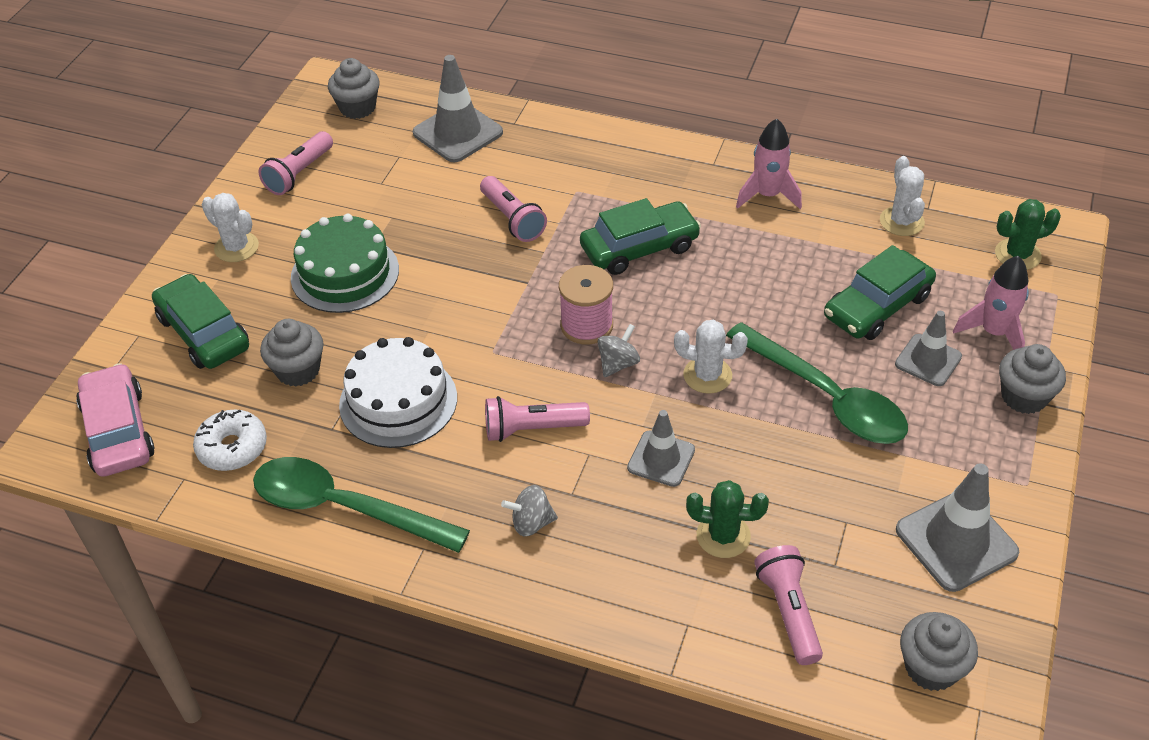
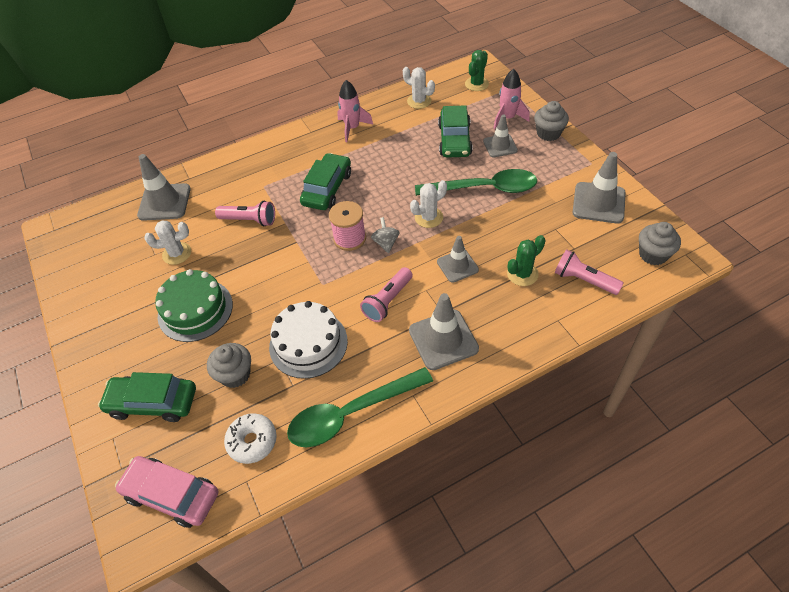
camera: 45 degrees left, 5 degrees up
(236, 247) = (111, 346): white cactus -> white cactus (177, 253)
(299, 174) = (98, 283): pink flashlight -> none
(357, 108) = (88, 229): grey cupcake -> none
(531, 523) = (443, 339): grey spinning top -> grey traffic cone

